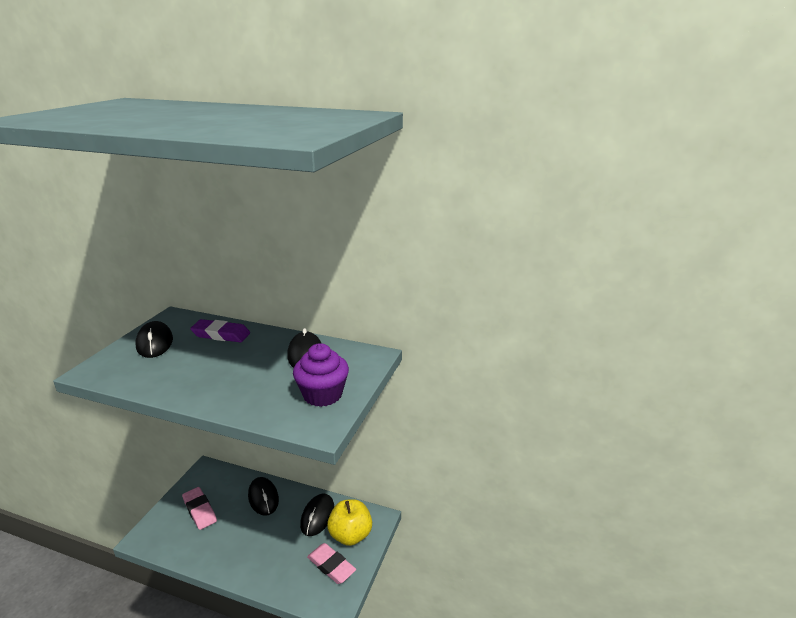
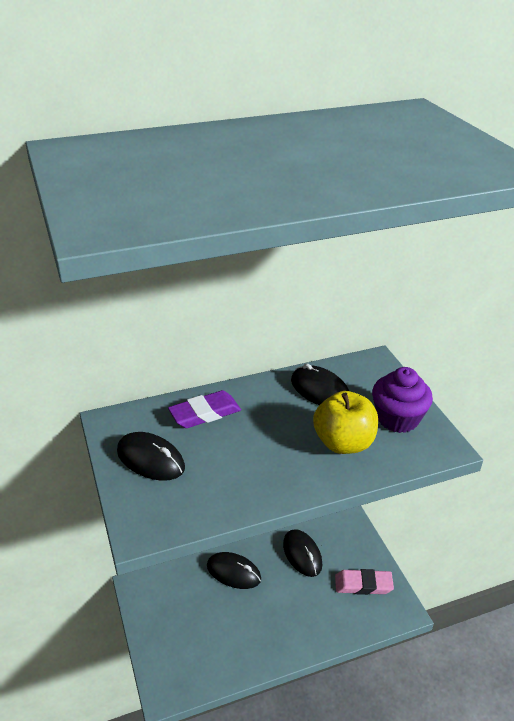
camera: 40 degrees left, 10 degrees up
(200, 510) = (187, 626): pink eraser -> none
(350, 535) = (347, 550): yellow apple -> yellow apple (343, 443)

